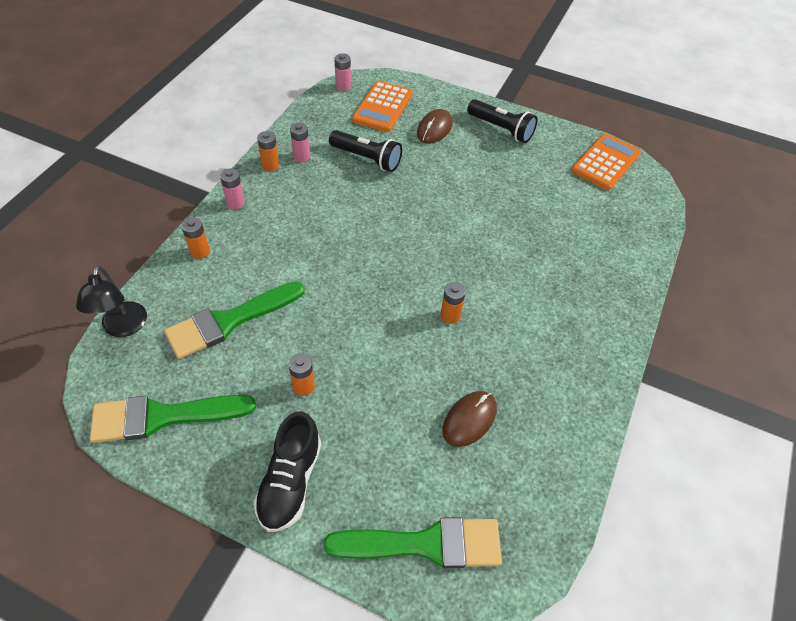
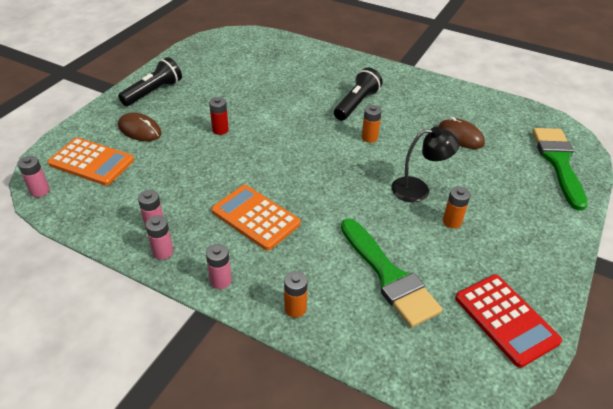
camera: 85 degrees left, 10 degrees down
(123, 328) = (407, 370): black lamp -> black lamp (418, 189)
(163, 417) = (506, 319): green brush -> red calculator
(270, 165) = (163, 252): orange battery -> pink battery
(290, 482) = (539, 229): black shoe -> none
(367, 158) = (172, 176): black flashlight -> black flashlight (356, 104)
(444, 185) = (220, 130): none -> red battery
(605, 162) = (210, 48): orange calculator -> orange calculator (255, 217)

